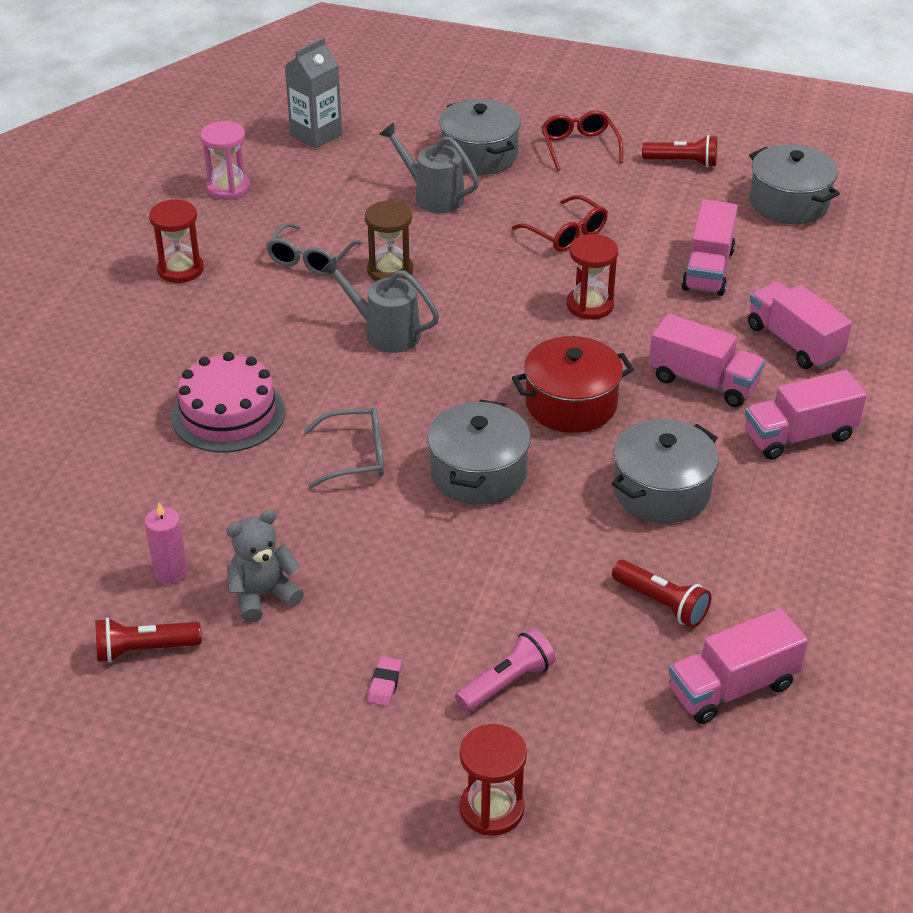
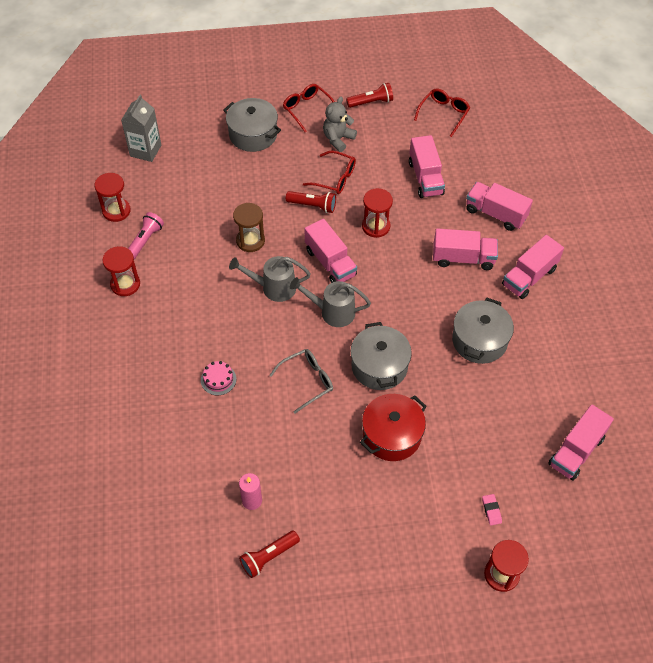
camera: 25 degrees left, 15 degrees up
(228, 188) = (116, 211): pink hourglass -> red hourglass
(228, 414) = (218, 379): pink cake -> pink cake, size x0.51
(263, 596) = (311, 495): grey teddy bear -> grey teddy bear (338, 139)
(310, 259) = (199, 248): grey glasses -> none
(385, 684) = (407, 523): pink eraser -> pink eraser (491, 510)
(432, 196) = (243, 176): grey watering can -> grey watering can (332, 312)
(490, 328) = (330, 263): none -> pink truck
(506, 682) = (467, 495): pink flashlight -> pink flashlight (145, 240)
(571, 404) = (402, 300): red pot -> red pot (392, 435)
(661, 603) = (516, 413): red flashlight -> red flashlight (313, 206)
(789, 203) = (444, 114): grey pot -> red glasses

